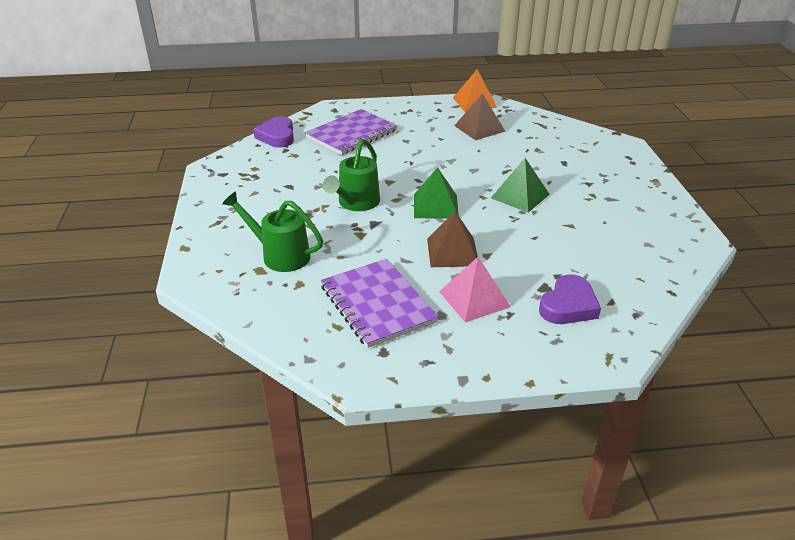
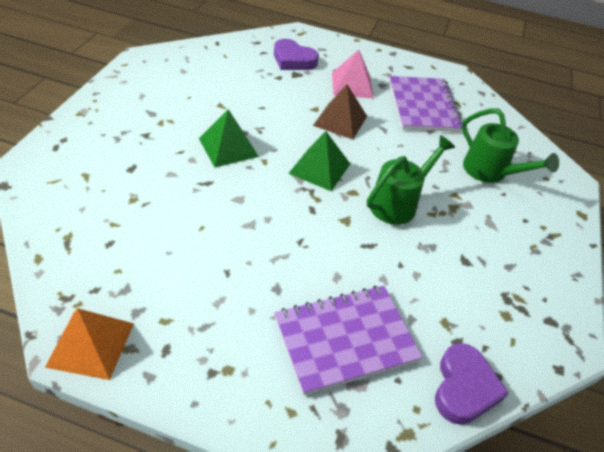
camera: 160 degrees left, 10 degrees up
(479, 128) = (156, 270): brown pyramid -> none
(568, 305) = (293, 60): purple heart -> purple heart turned 120 degrees counterclockwise

